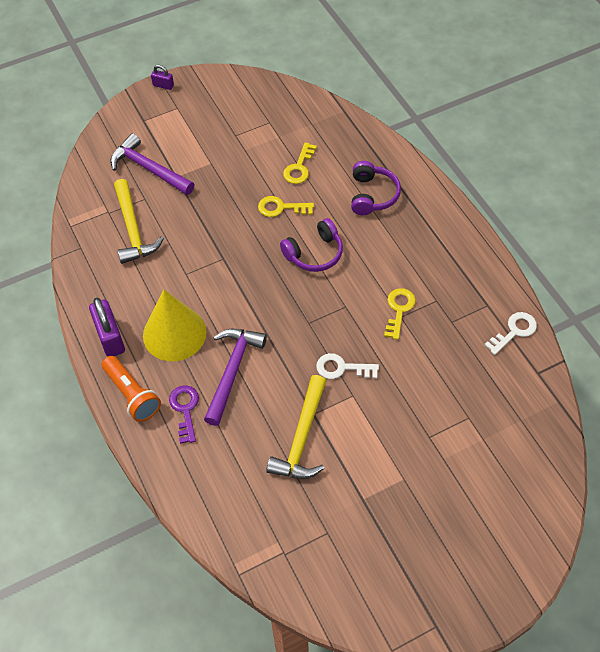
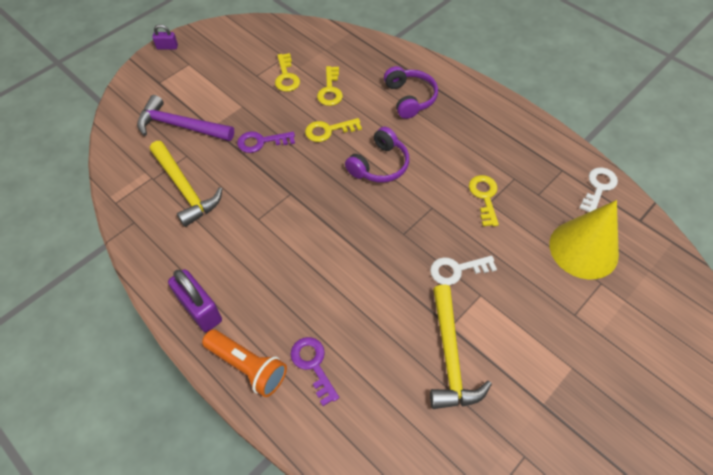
camera: 20 degrees left, 0 degrees up
(174, 333) = (269, 284): yellow cone -> yellow cone (583, 249)
(215, 203) = (261, 142): none -> purple key
(232, 371) = (347, 307): purple hammer -> none
(263, 143) = (286, 76): none -> yellow key

